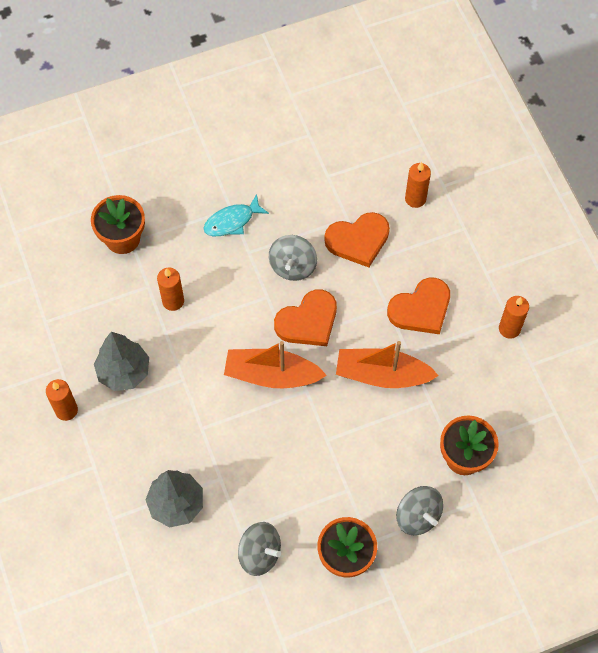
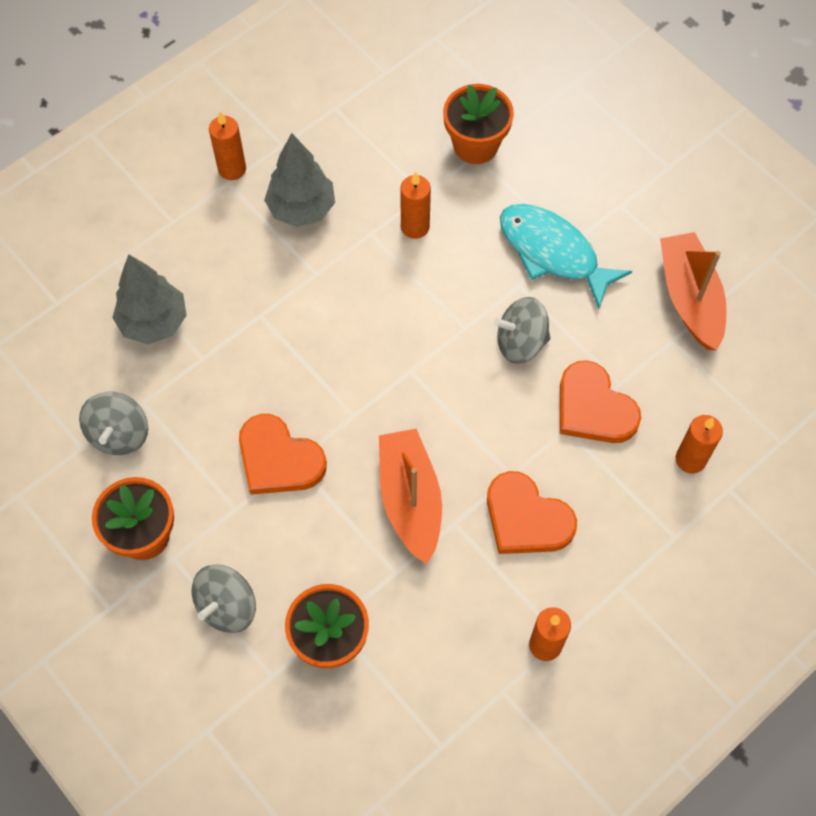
camera: 70 degrees right, 0 degrees up
(232, 221) = (553, 252): turquoise fish -> turquoise fish, size x1.57
(272, 375) = (359, 369): orange boat -> orange boat (690, 298)
(308, 321) = (450, 386): orange heart -> orange heart (279, 459)

